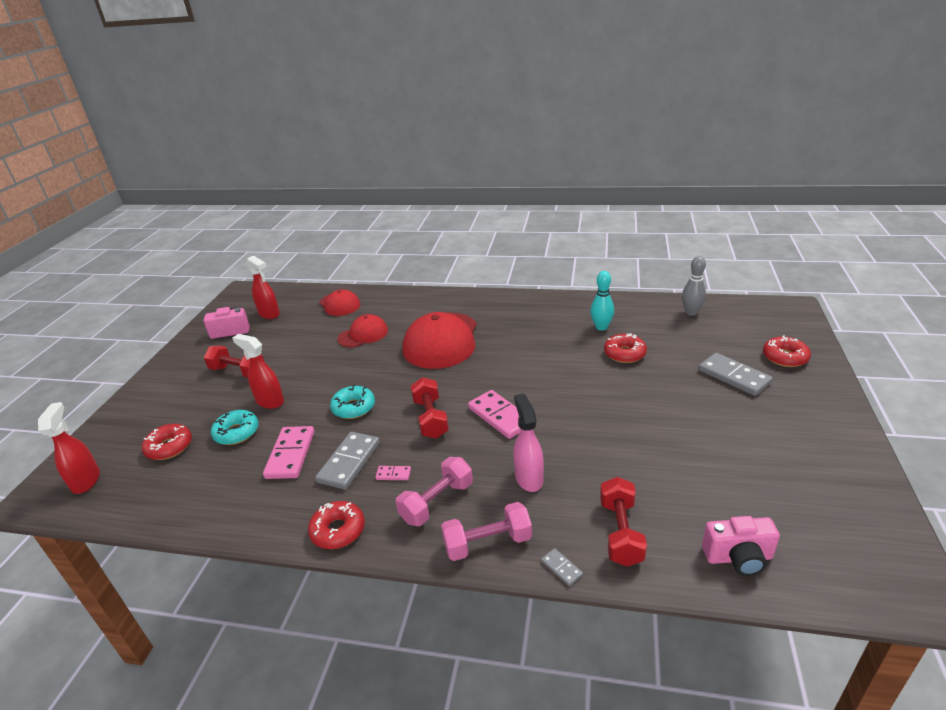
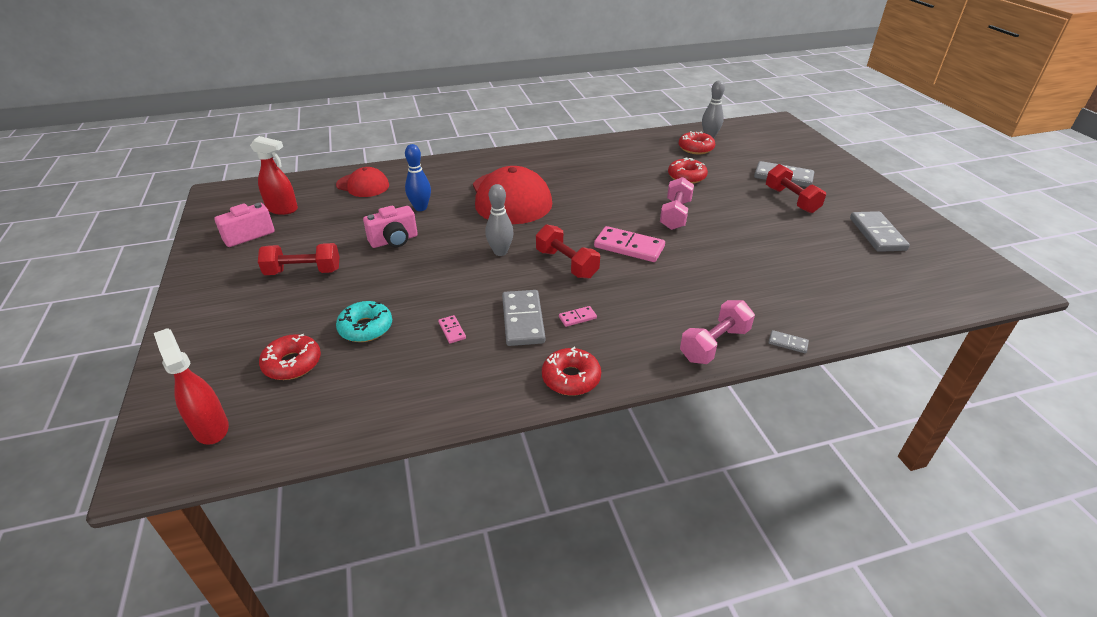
camera: 30 degrees left, 5 degrees up
(269, 401) = (375, 290): red spray bottle -> none
(290, 454) = (452, 330): pink domino -> pink domino, size x0.46
(353, 407) = (478, 273): turquoise donut -> none
(363, 334) = (420, 208): red cap -> blue bowling pin
(388, 392) = (500, 252): none -> grey bowling pin
(437, 502) = (640, 328): pink dumbbell -> pink dumbbell (675, 215)
(528, 478) = (700, 287): pink spray bottle -> none
(601, 327) = (648, 160): turquoise bowling pin -> none
(621, 532) = (806, 305): red dumbbell -> red dumbbell (791, 200)
(738, 557) = (896, 297): pink camera -> pink camera (394, 240)
(785, 357) = (805, 157): red donut -> red donut (695, 148)
(787, 474) = (877, 234): none -> grey domino

